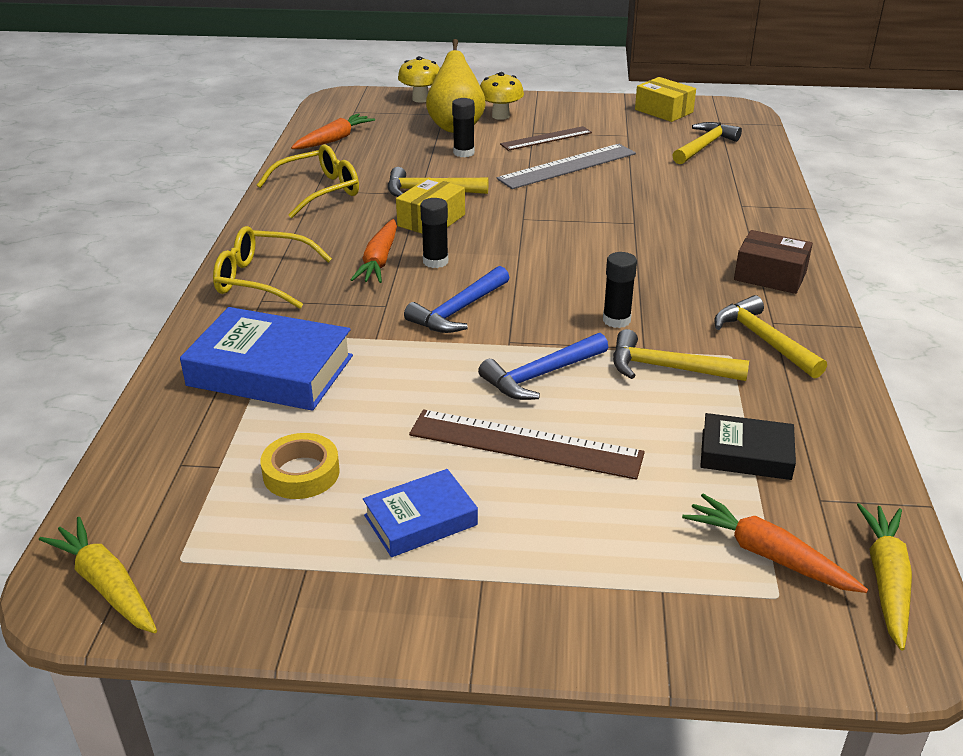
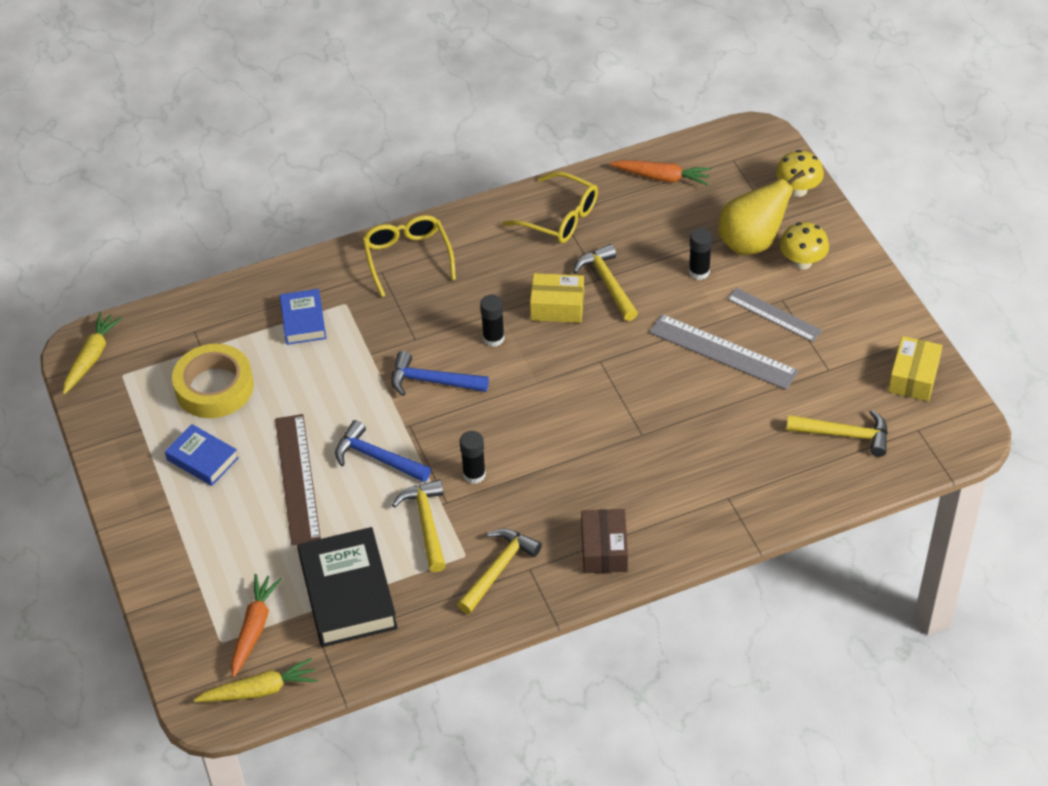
camera: 65 degrees right, 15 degrees up
(270, 370) = (303, 321): blue book -> blue book, size x0.57
(301, 473) = (214, 387): yellow tape -> yellow tape, size x1.61
(379, 261) = (474, 306): orange carrot -> none
(546, 138) = (774, 314): brown ruler -> grey ruler
(746, 454) = (348, 593): black book -> black book, size x1.75

